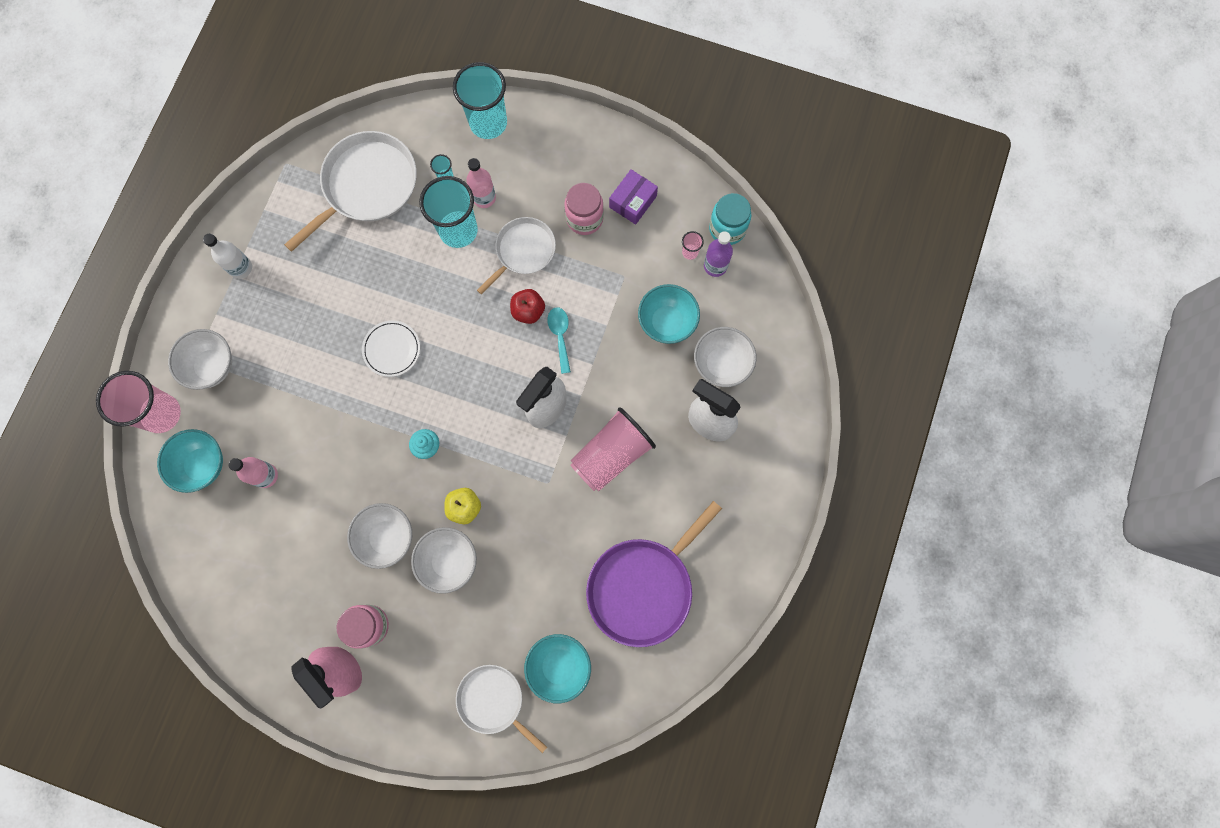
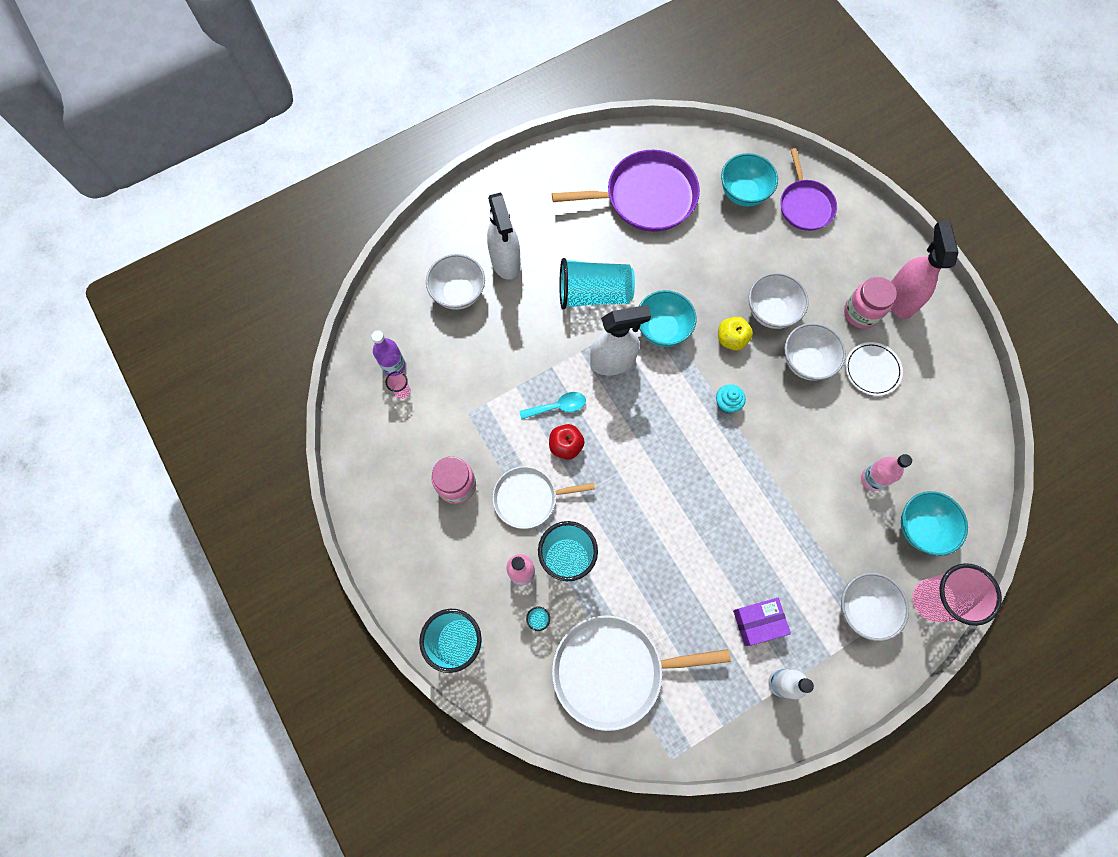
camera: 140 degrees left, 5 degrees down
(392, 349) = (699, 501): white plate -> white plate (872, 370)
(493, 701) = (805, 205): white pan -> purple pan
(560, 336) = (558, 406): turquoise spoon -> turquoise spoon turned 135 degrees counterclockwise
(611, 454) = (594, 294): pink cup -> turquoise cup
(633, 201) = (406, 467): purple box -> purple box (758, 622)
(667, 322) = (469, 353): turquoise bowl -> turquoise bowl (662, 329)
(727, 229) = (357, 386): turquoise jar -> none

